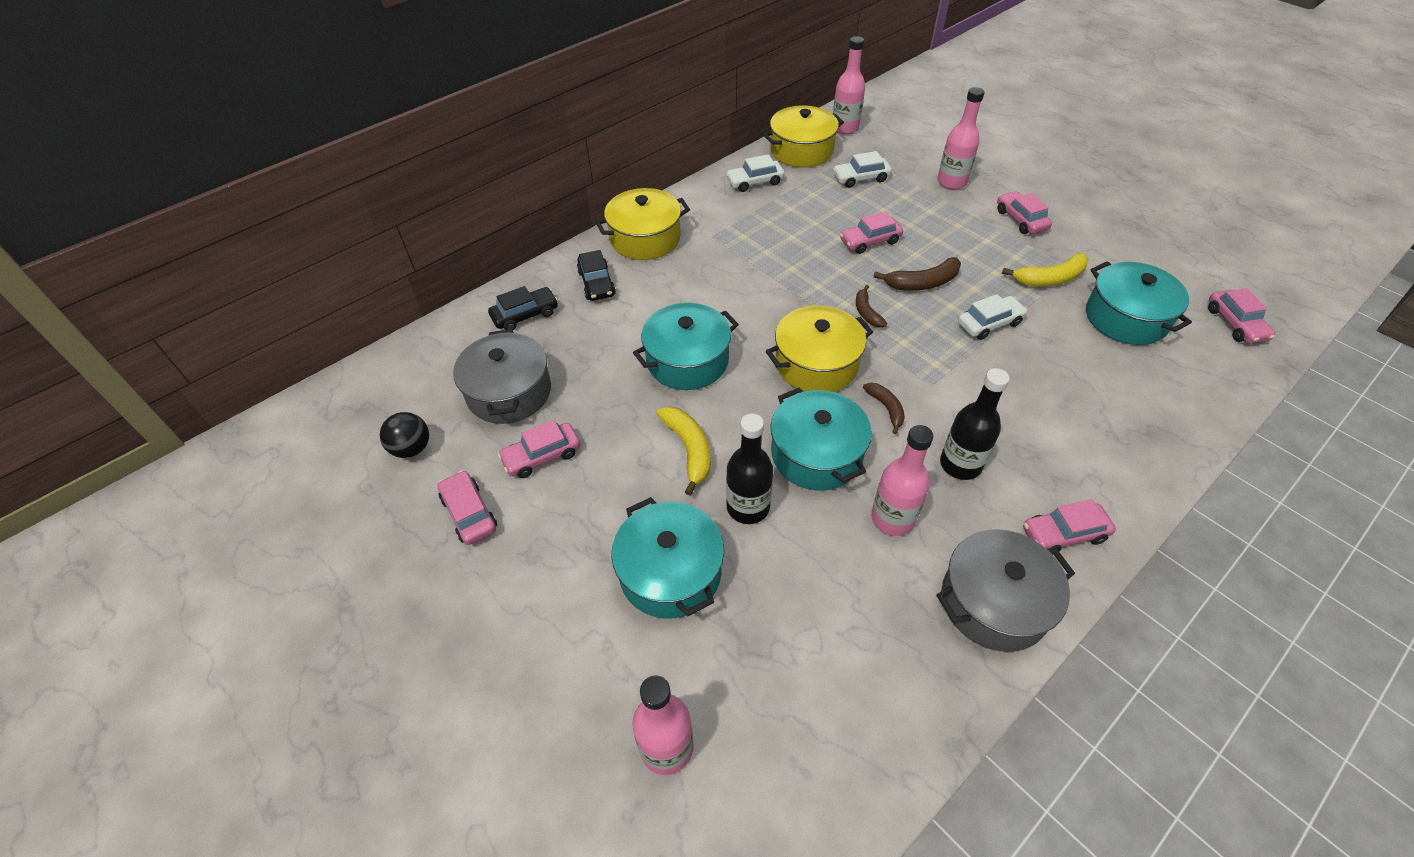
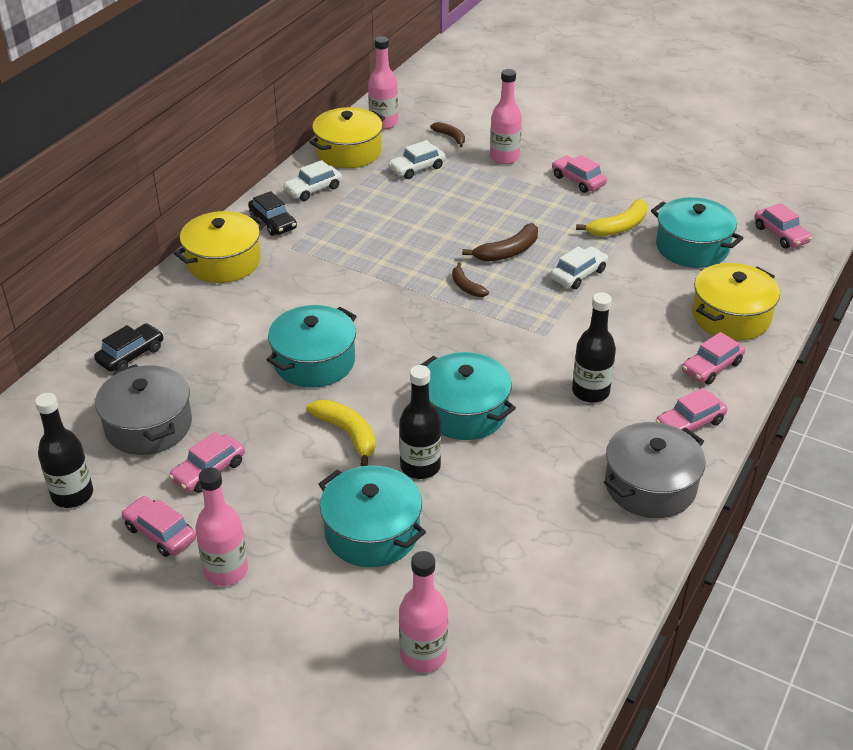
camera: 20 degrees left, 10 degrees down
(412, 448) = (72, 495): black ball -> black bottle
(596, 283) = (192, 312): black car -> black car (273, 222)
(816, 364) = (436, 339): yellow pot -> yellow pot (730, 317)
(869, 241) = (446, 224): pink car -> pink car (711, 367)
(886, 408) = (512, 362): brown banana -> brown banana (450, 137)
(892, 518) = (548, 445): pink bottle -> pink bottle (226, 571)

